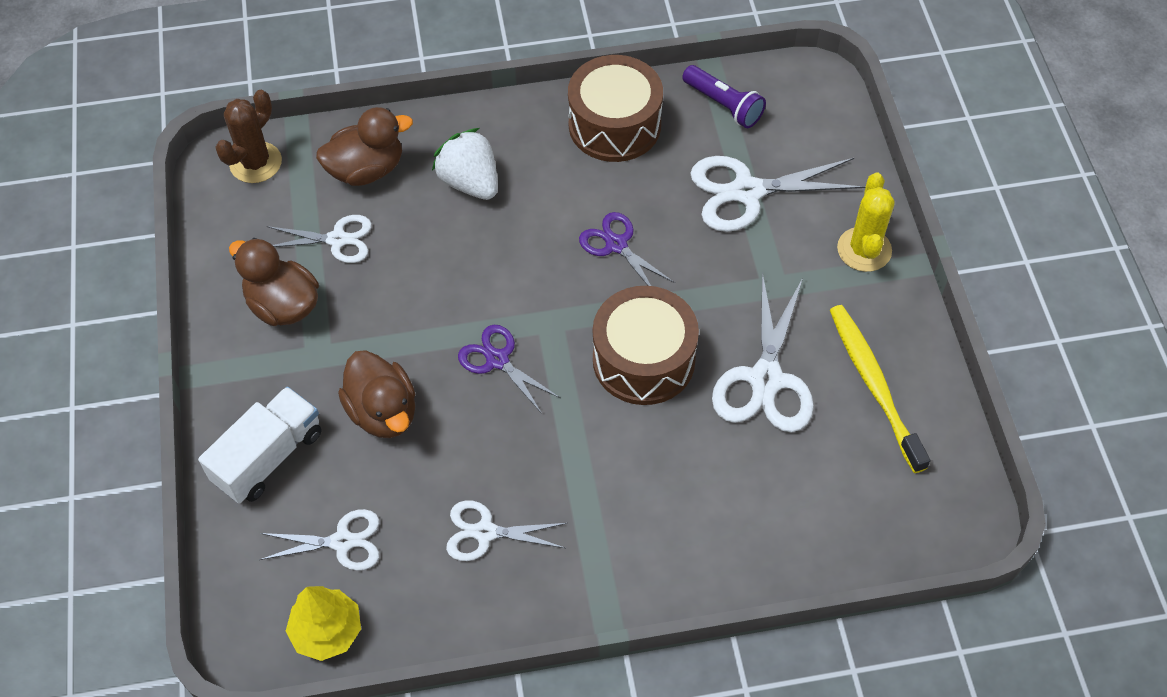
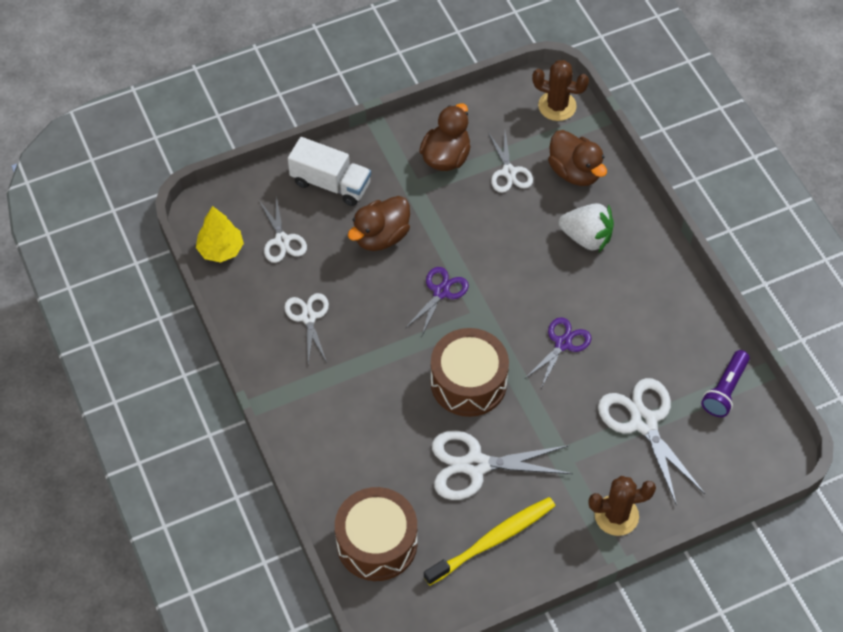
camera: 75 degrees right, 0 degrees up
(470, 182) = (586, 237): white strawberry -> white strawberry turned 75 degrees clockwise
(614, 125) = (675, 318): brown drum -> brown drum (377, 543)
(864, 249) = (616, 515): yellow cactus -> brown cactus

